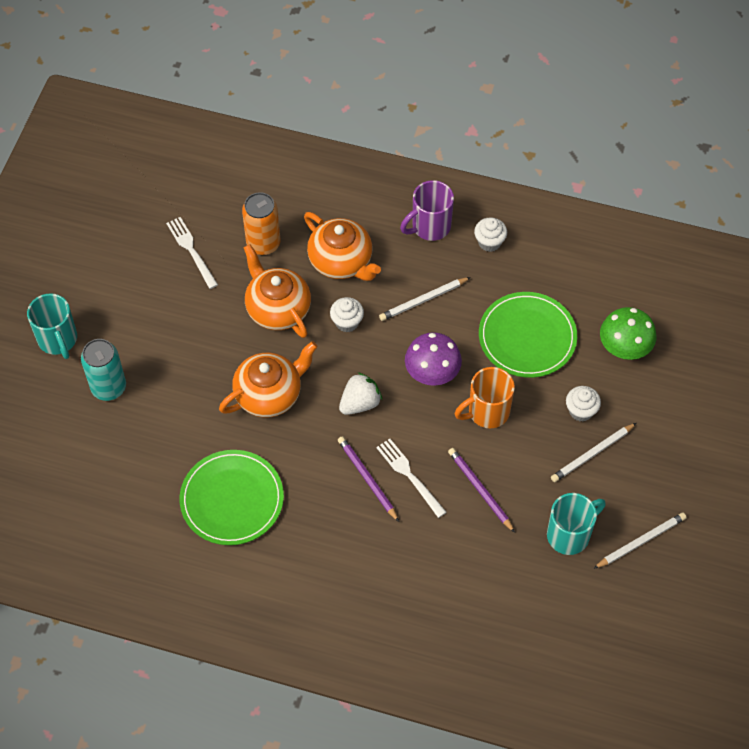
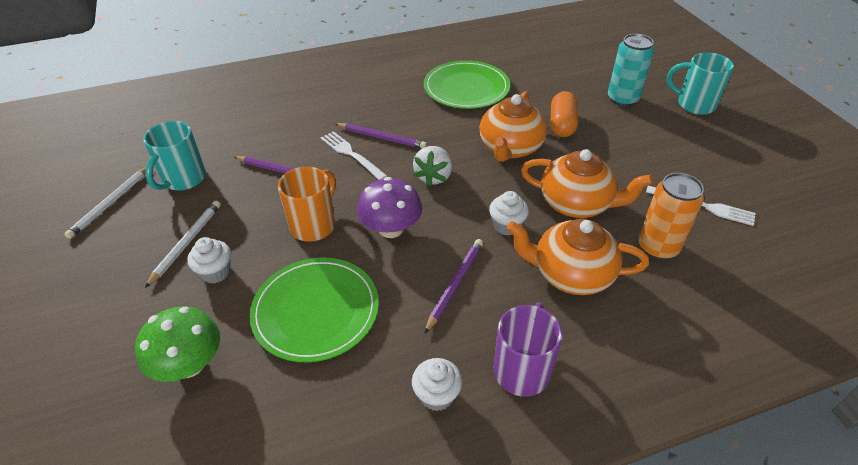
camera: 145 degrees right, 15 degrees down
(198, 392) = (562, 124): none -> orange capsule
(409, 475) = (350, 154): white fork -> white fork turned 150 degrees counterclockwise
(423, 300) = (455, 284): white pencil -> purple pencil

